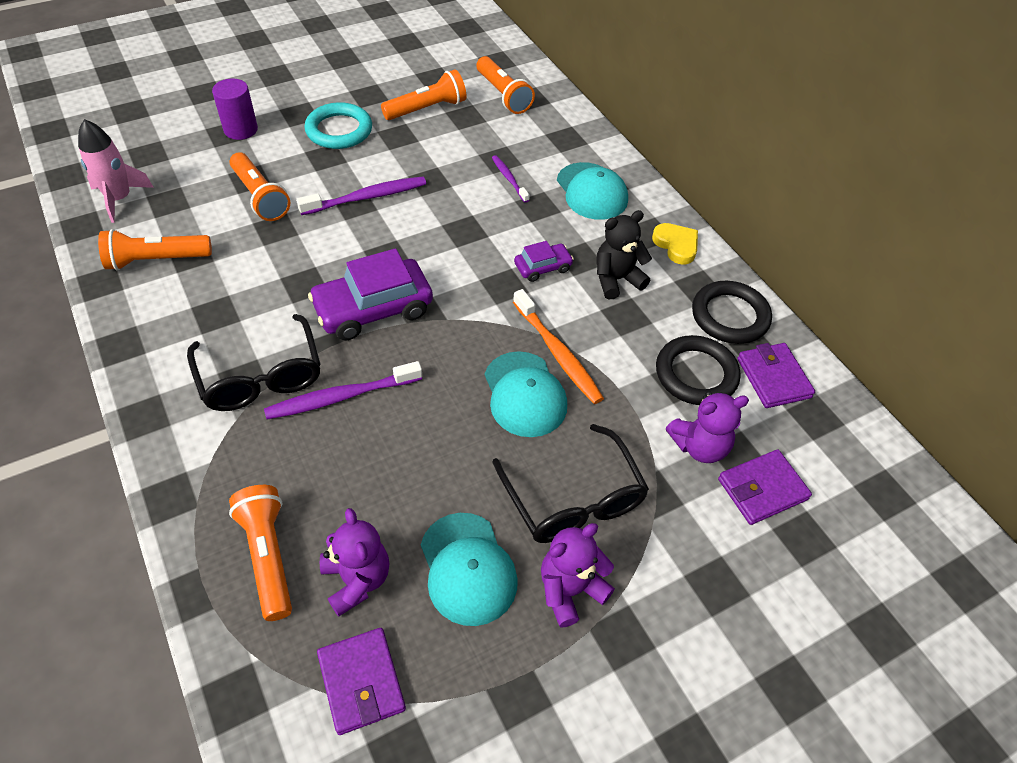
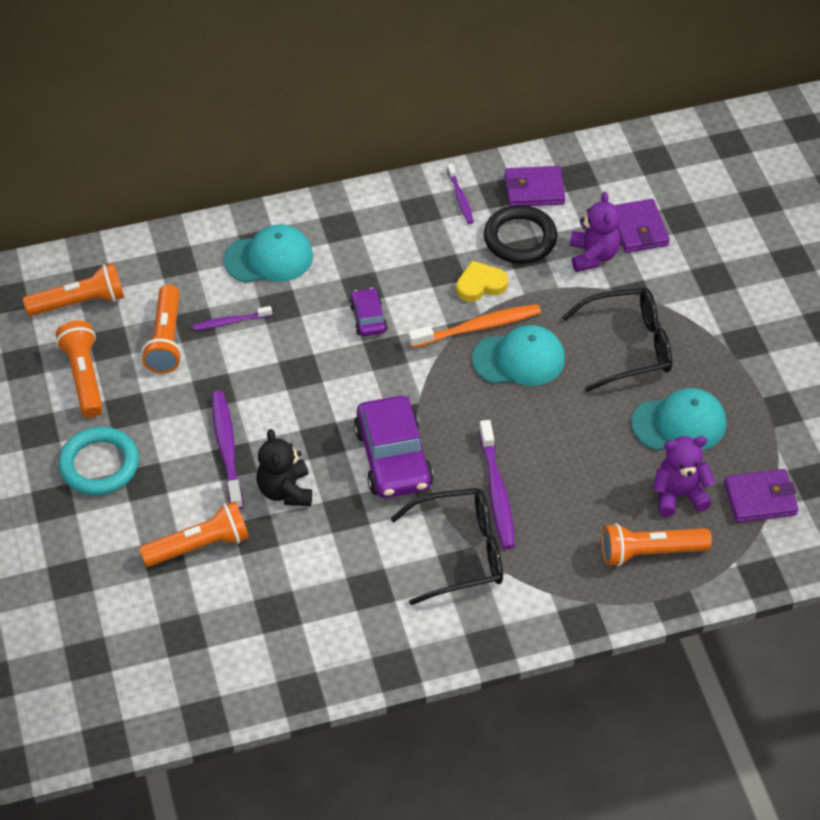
camera: 75 degrees left, 0 degrees up
(119, 199) = (165, 682): pink rocket -> none
(156, 260) = (279, 642): orange flashlight -> orange flashlight (166, 339)
(241, 129) = (68, 562): purple cylinder -> none
(570, 590) = (705, 364): purple teddy bear -> none
(616, 279) = (397, 266): black teddy bear -> black teddy bear (285, 491)
(676, 245) = (363, 211): yellow heart -> yellow heart (480, 284)
(730, 316) = (460, 198): black ring -> purple toothbrush

